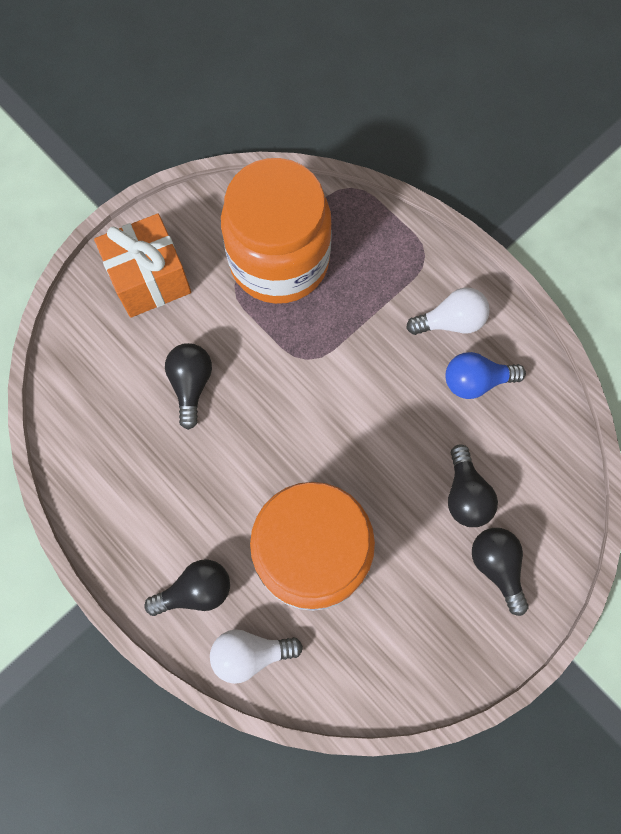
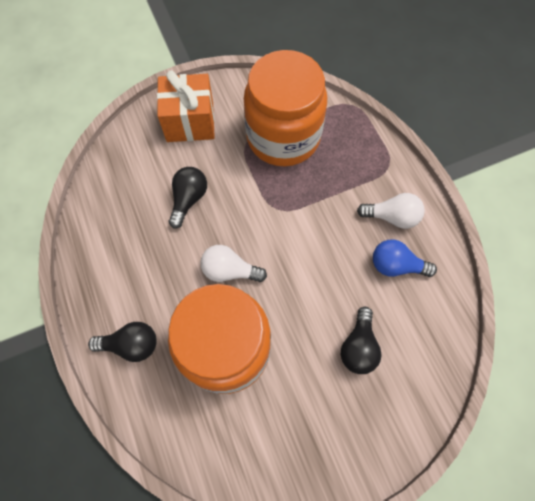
camera: 20 degrees right, 5 degrees down
(250, 654) = (151, 407): white light bulb -> white light bulb (229, 271)
(496, 566) = (363, 411): black light bulb -> none

